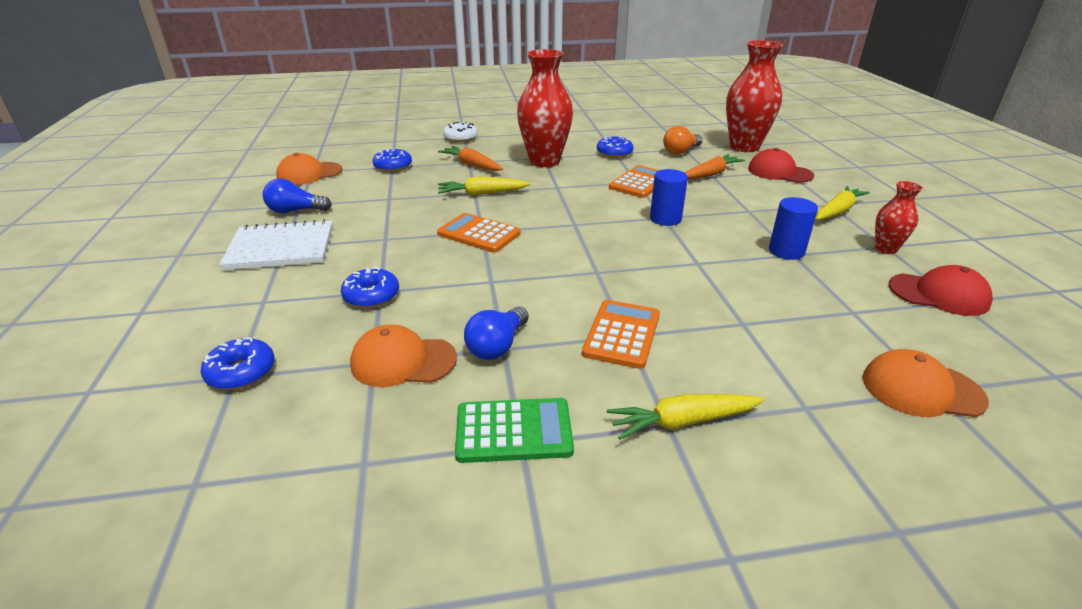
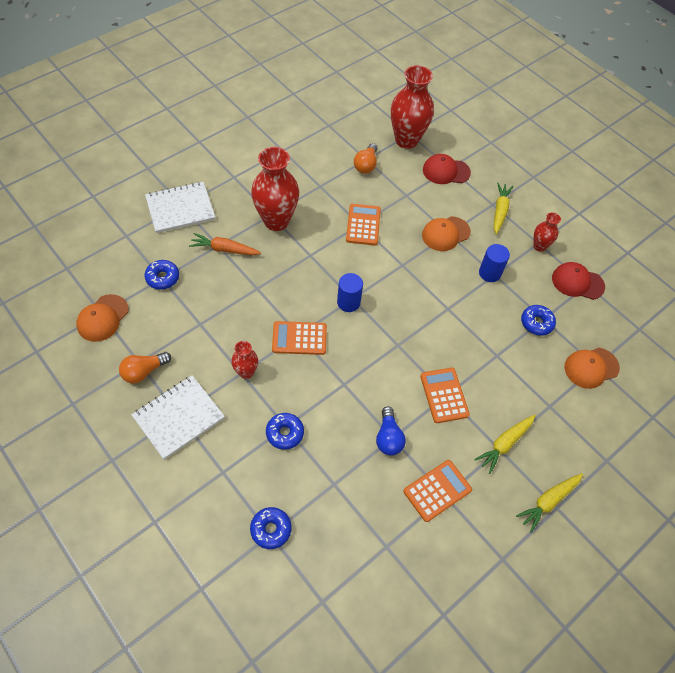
camera: 35 degrees left, 25 degrees up
(295, 211) = (144, 371): blue light bulb -> orange light bulb
(391, 239) = (246, 372): none -> red vase
(403, 361) = (349, 475): orange cap -> orange cap (445, 234)
(460, 138) = (180, 209): white donut -> white notebook
(482, 193) = (263, 287): yellow carrot -> yellow carrot (548, 501)
(514, 431) = (437, 490): green calculator -> orange calculator
(614, 153) = (319, 186): blue donut -> blue donut (536, 323)
(665, 219) = (404, 266): blue cylinder -> blue cylinder (348, 302)
(710, 174) = (403, 193): orange carrot -> none
(938, 294) = (577, 282): red cap -> red cap turned 150 degrees counterclockwise

